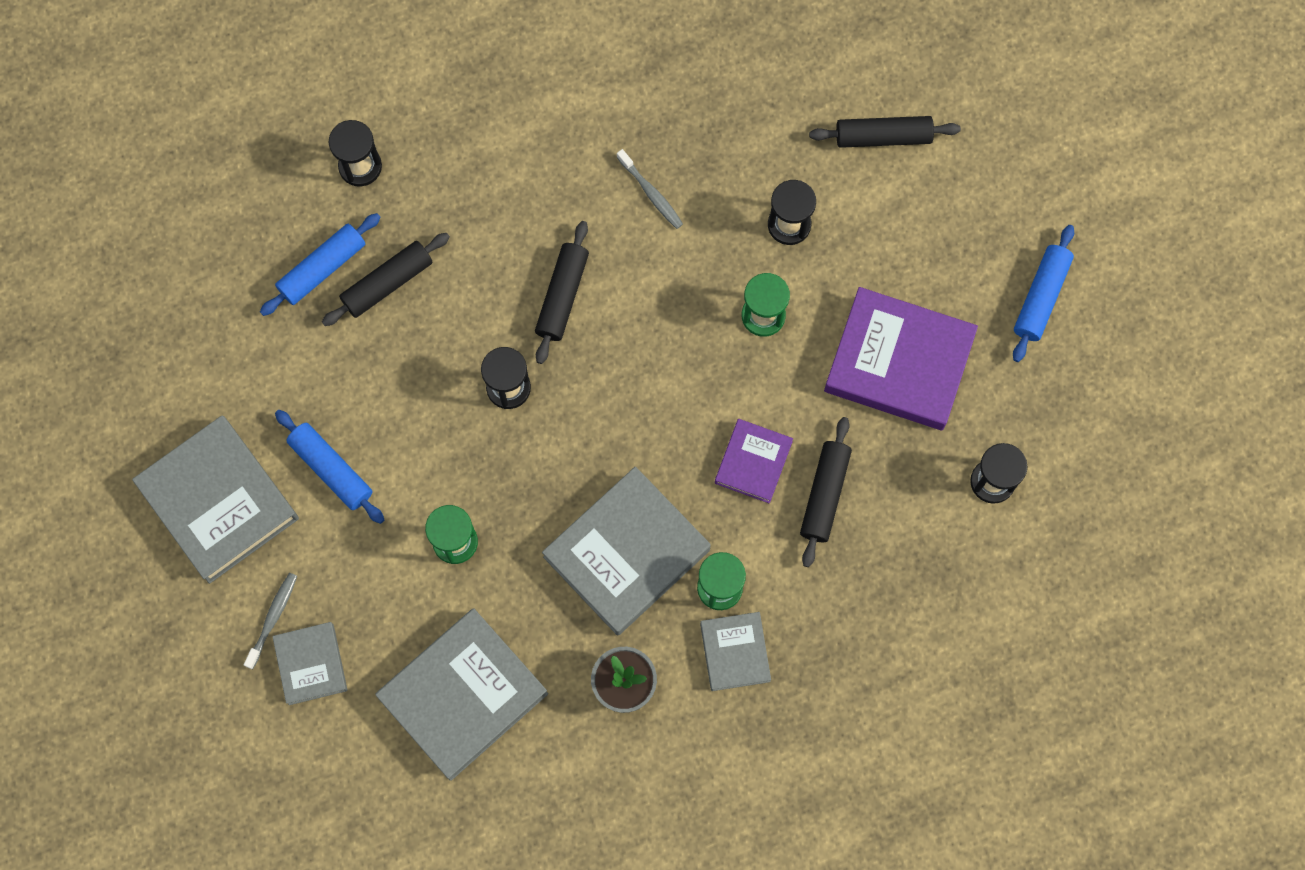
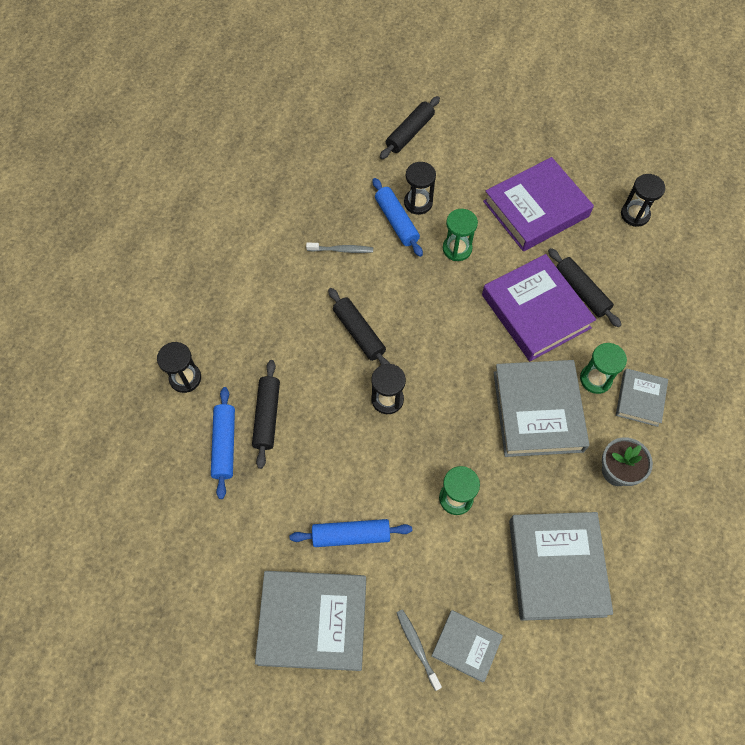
camera: 50 degrees left, 10 degrees down
(735, 652) = (640, 399): grey book -> grey book turned 75 degrees clockwise
(753, 462) = (535, 311): purple book -> purple book, size x1.85
(1041, 297) = (553, 129): blue rolling pin -> blue rolling pin (396, 221)

